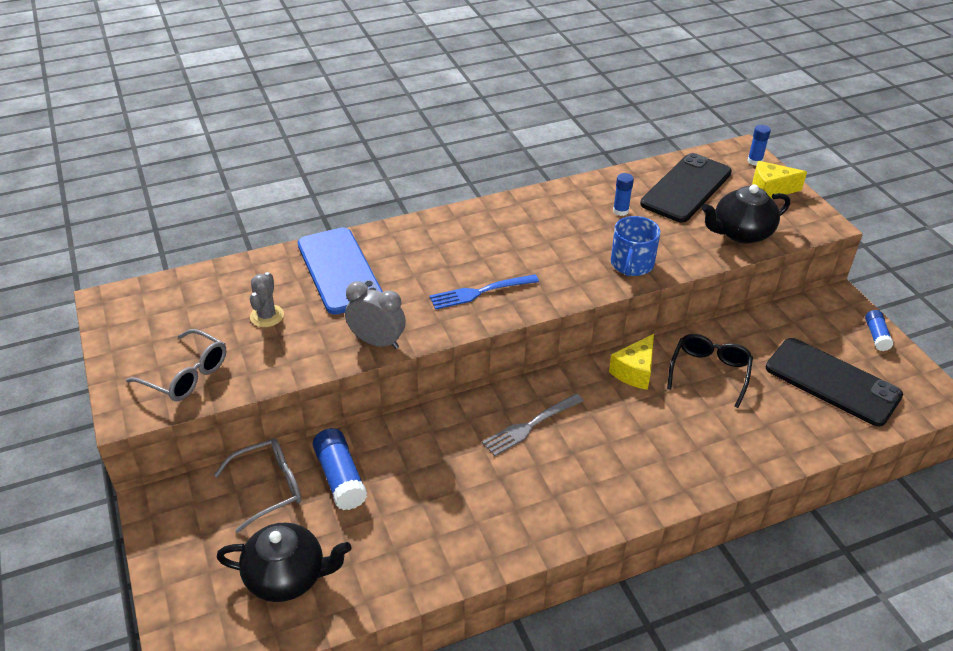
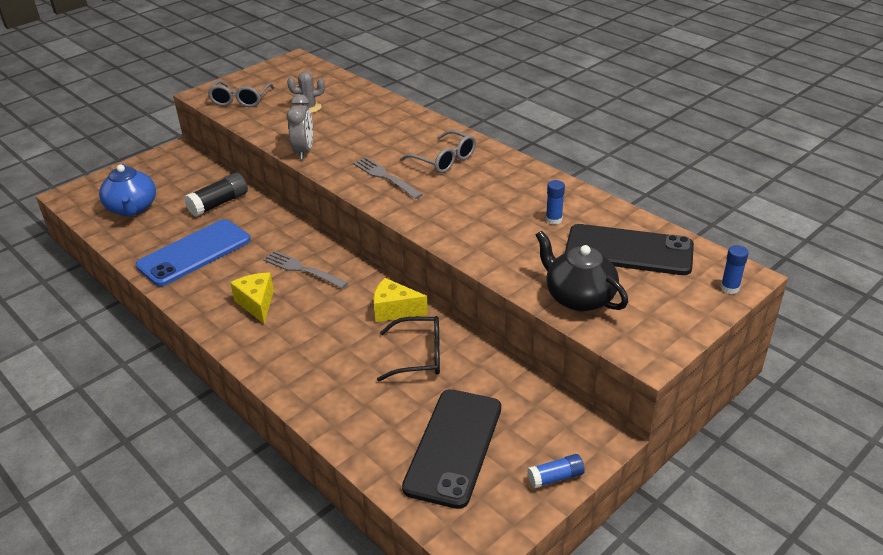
camera: 70 degrees right, 5 degrees down
(268, 488) = (201, 181): grey glasses -> grey glasses (444, 160)
(287, 576) = (132, 208): black teapot -> blue teapot
(339, 270) = (373, 118): blue phone -> blue phone (194, 253)
(340, 477) = (219, 203): blue glue stick -> black glue stick
(480, 292) = (385, 177): blue fork -> grey fork
(631, 264) = (475, 241): blue mug -> none
(770, 190) = (680, 307): yellow cheese -> yellow cheese (257, 303)

